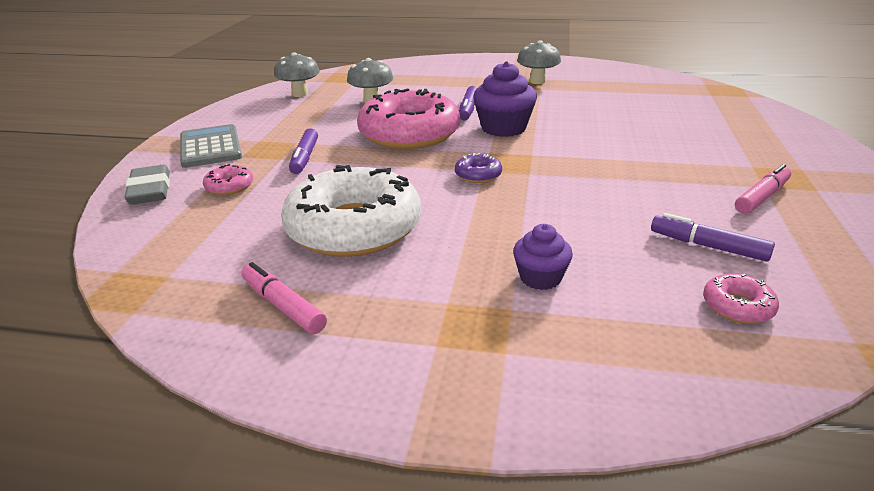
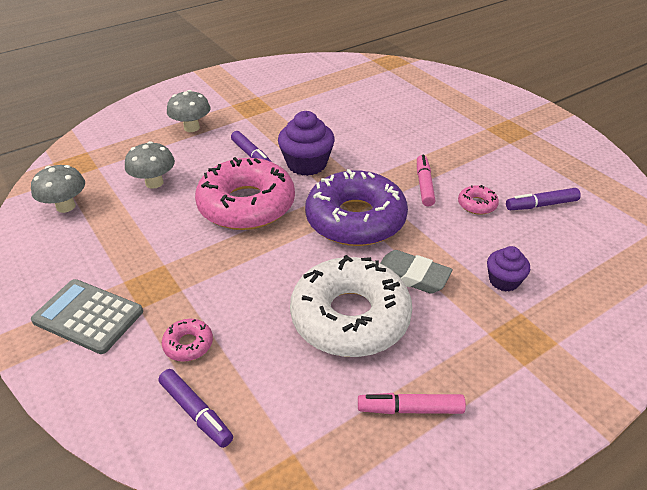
camera: 45 degrees left, 10 degrees up
(150, 190) = (119, 397): grey eraser -> grey eraser (412, 276)
(305, 158) = (202, 276): purple marker -> purple marker (196, 412)
(478, 175) = (355, 219): purple donut -> purple donut, size x2.48
(537, 81) = (259, 101): grey mushroom -> grey mushroom (191, 128)
(737, 306) = (599, 239): pink donut -> pink donut (477, 204)
(761, 197) = (518, 152): pink marker -> pink marker (424, 185)

